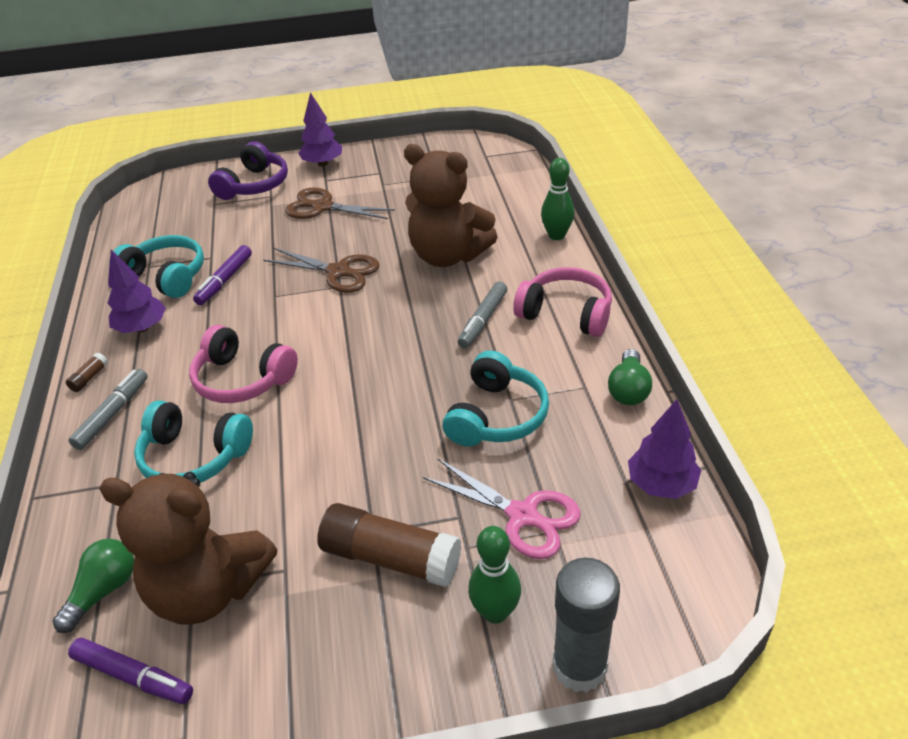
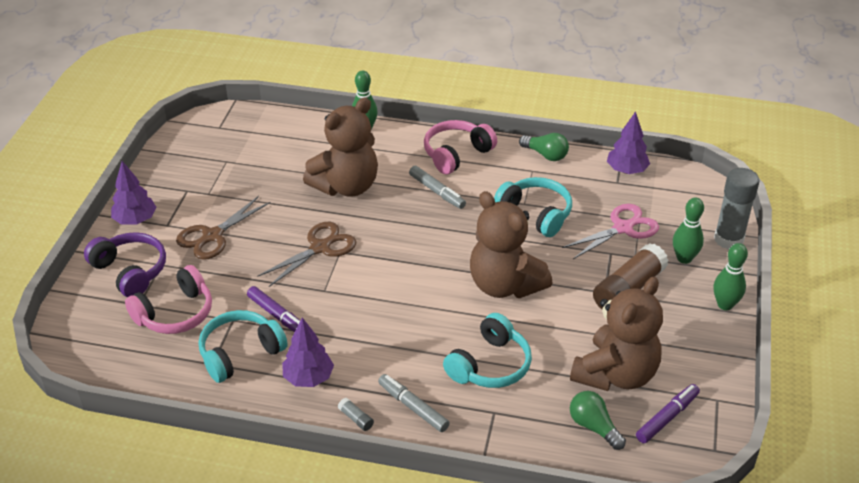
camera: 70 degrees left, 0 degrees up
(89, 378) = (356, 419): brown glue stick -> grey glue stick
(242, 379) = (420, 326): pink headphones -> pink headphones (175, 313)
(342, 427) = (505, 285): none -> brown teddy bear
(409, 699) = (725, 305): none -> green bowling pin

